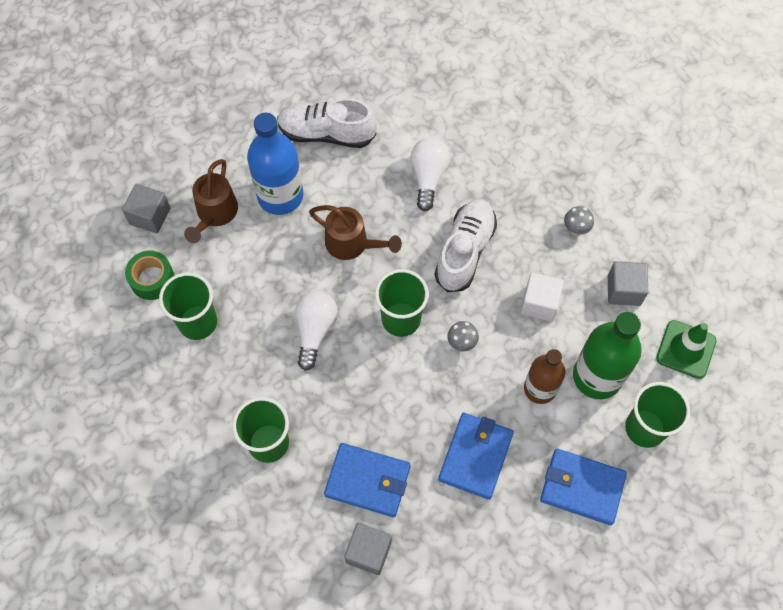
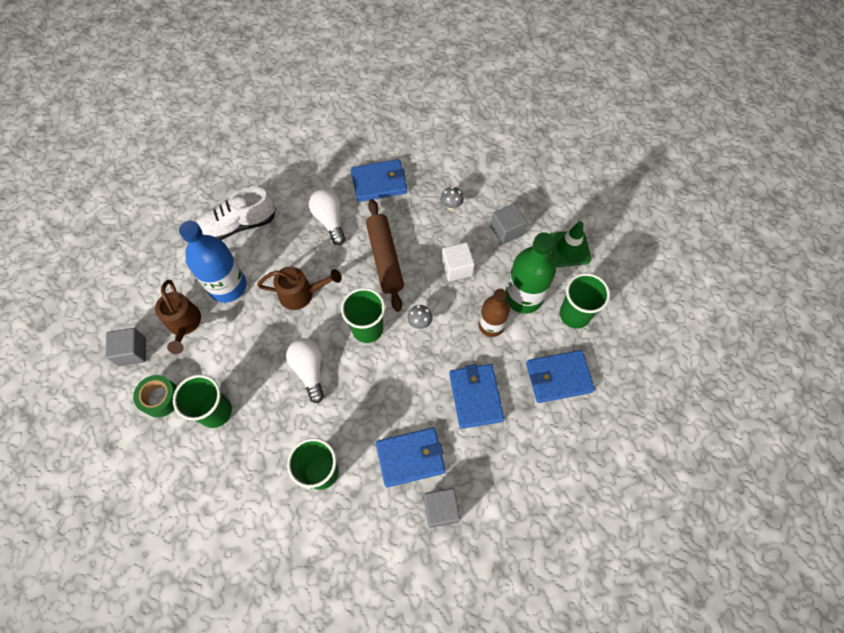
camera: 30 degrees left, 0 degrees up
(465, 251) = (385, 258): white shoe -> brown rolling pin
(508, 160) = (379, 182): none -> blue wallet

